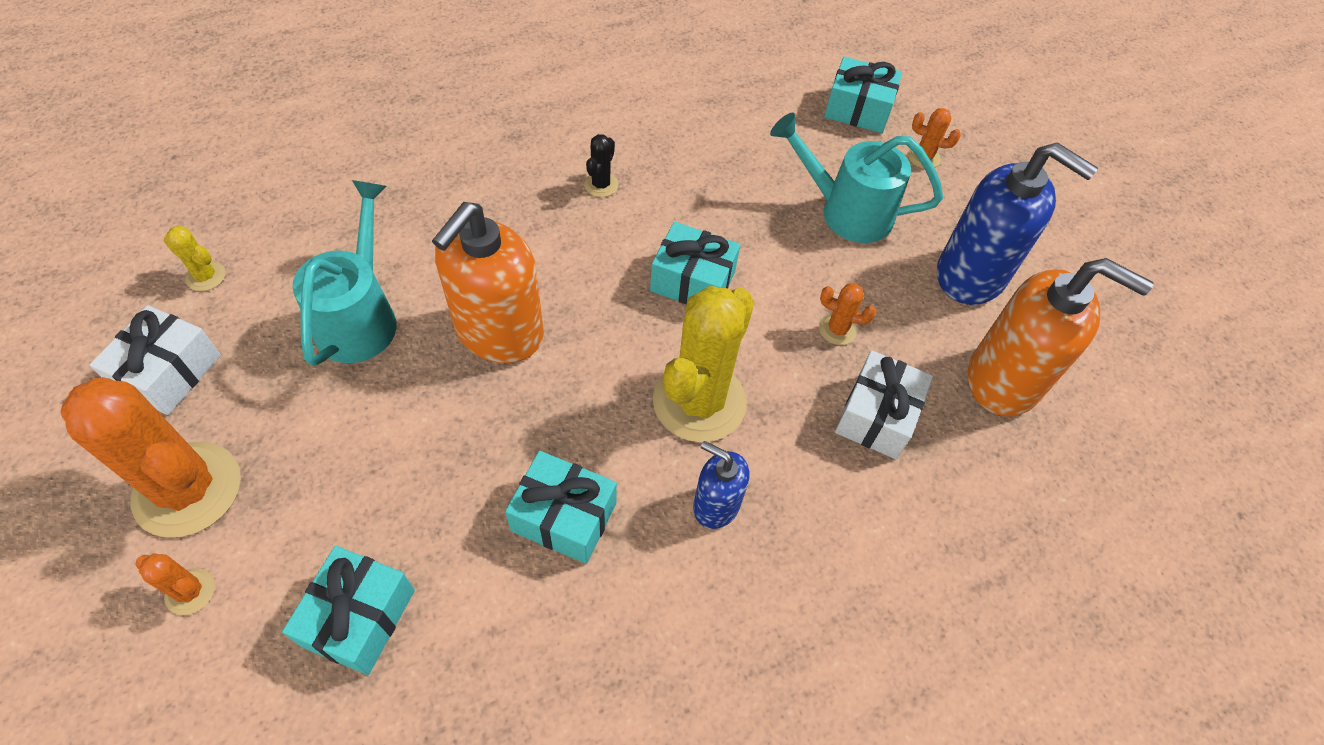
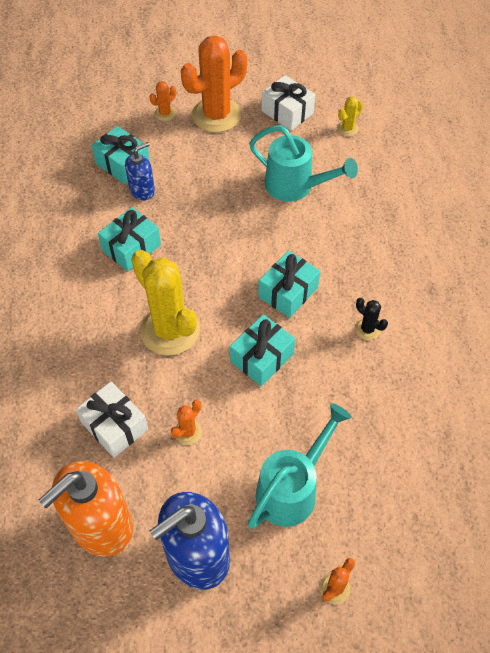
camera: 115 degrees right, 0 degrees up
(499, 332) = (260, 245): orange soap dispenser -> none
(716, 505) = (103, 316): blue soap dispenser -> blue soap dispenser (142, 190)
(858, 109) = (410, 558): turquoise gift -> turquoise gift (288, 292)

